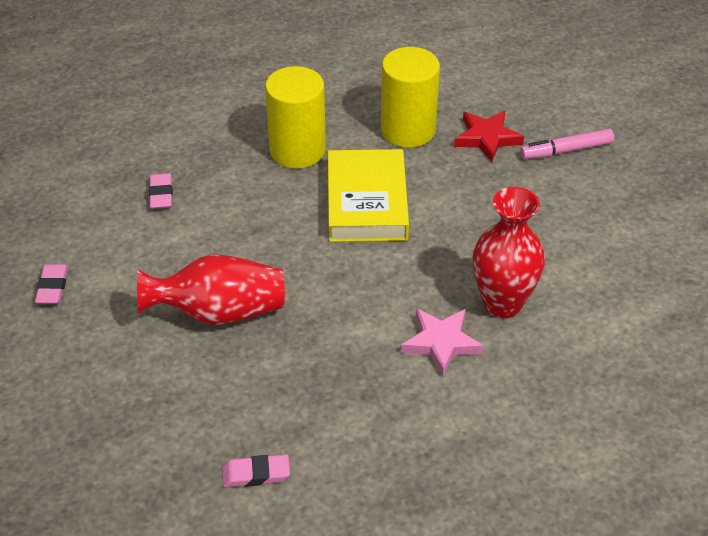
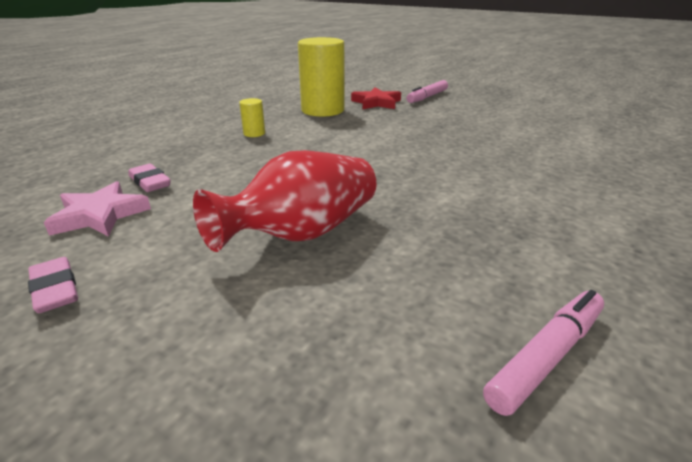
camera: 35 degrees left, 15 degrees down
(256, 474) = (546, 356): pink eraser -> pink marker
(297, 150) = (254, 133): yellow cylinder -> yellow cylinder, size x0.43
(367, 202) = (342, 140): yellow book -> none
(441, 343) = (513, 183): pink star -> pink star (100, 215)
(502, 304) = (511, 153): red vase -> none

